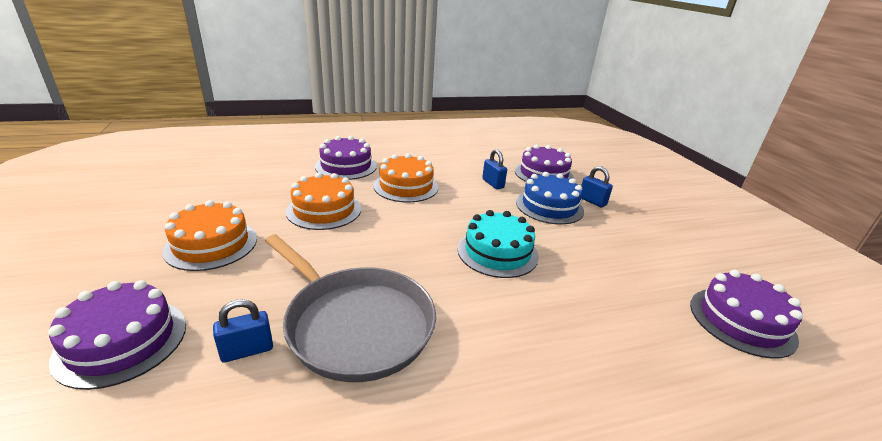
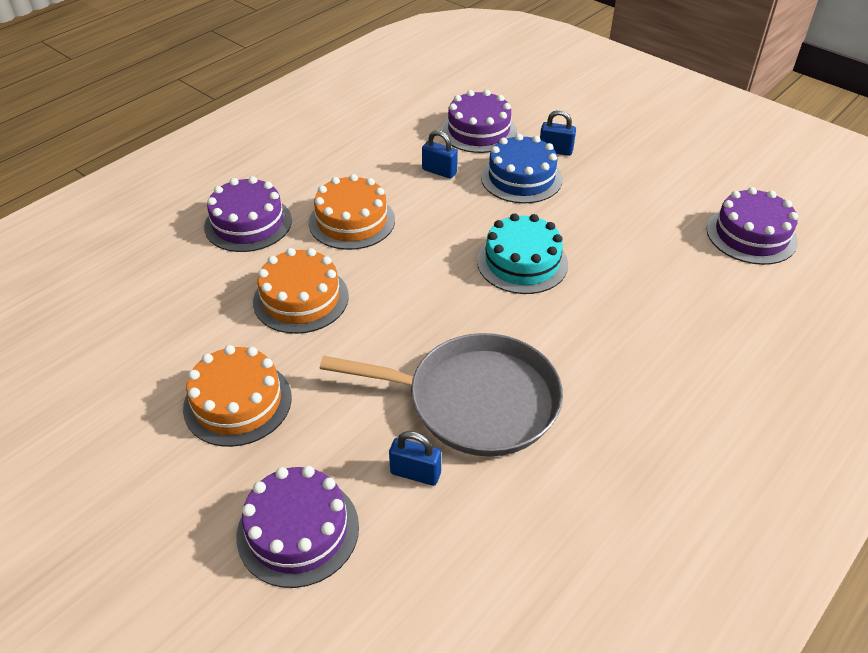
camera: 30 degrees left, 15 degrees up
(247, 350) = (415, 473): blue padlock -> blue padlock turned 75 degrees clockwise

